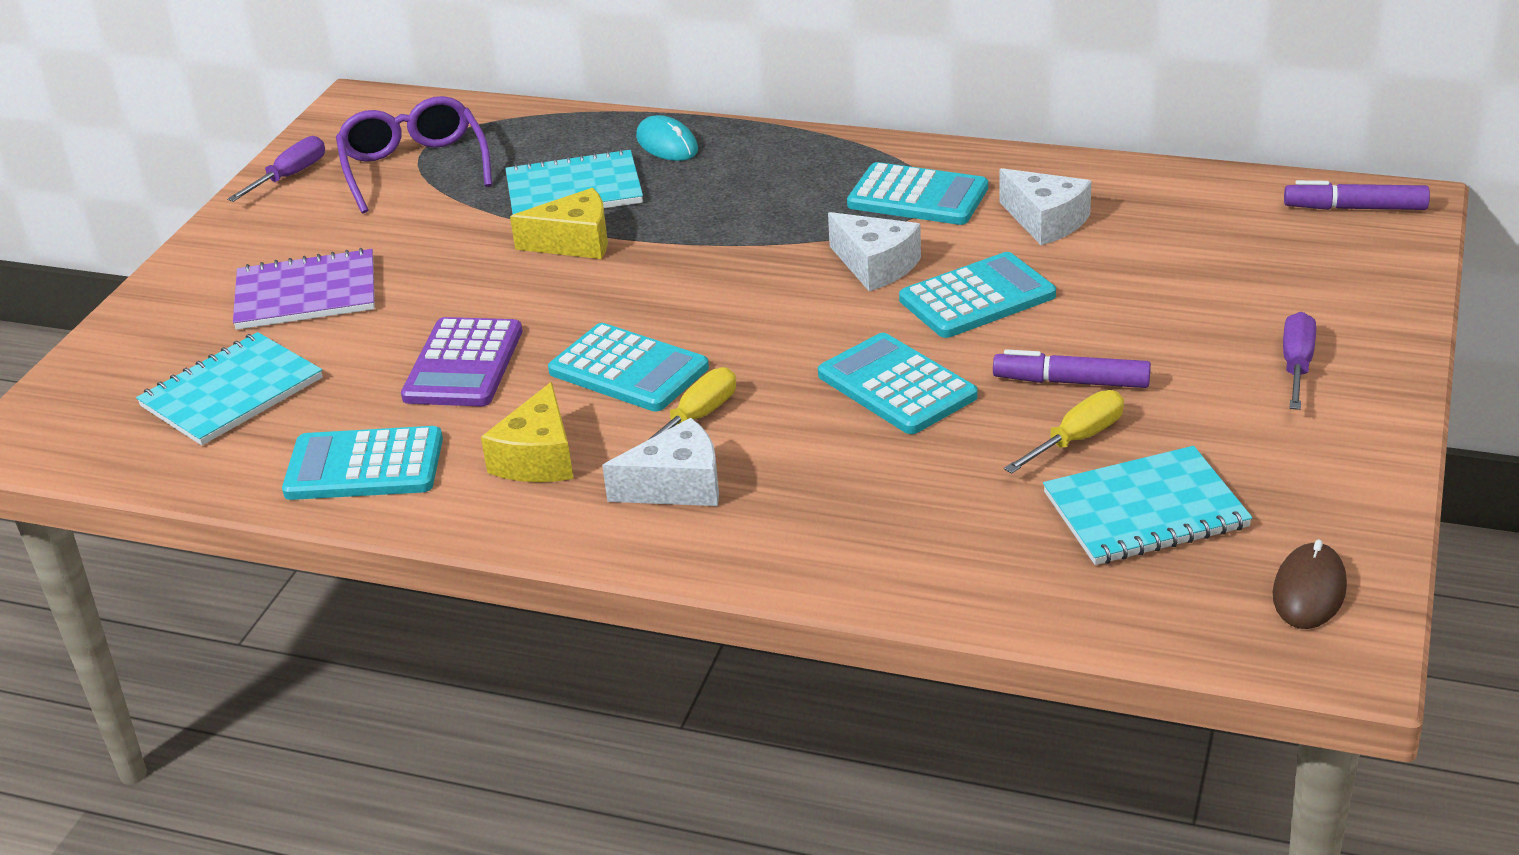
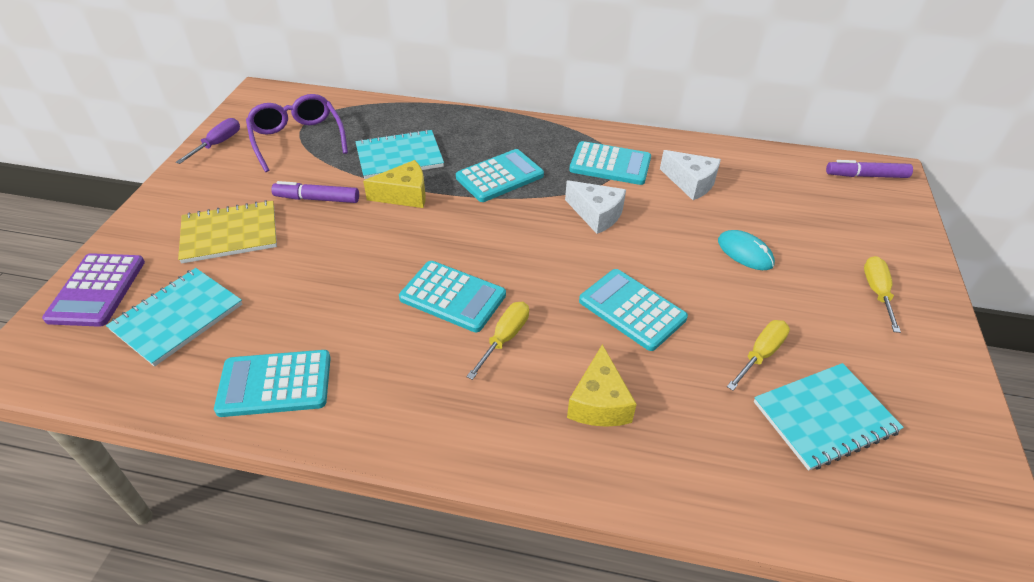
camera: 10 degrees left, 10 degrees up
(306, 293) = (230, 234): purple notebook -> yellow notebook
(463, 364) = (340, 292): purple calculator -> purple calculator (97, 290)
(538, 458) = (400, 375): yellow cheese -> yellow cheese (599, 402)
(667, 144) = (452, 125): turquoise mouse -> turquoise mouse (745, 252)
(677, 486) = (501, 399): white cheese -> none
(977, 298) = (665, 239): turquoise calculator -> turquoise calculator (500, 176)
(1071, 382) = (742, 306): purple marker -> purple marker (317, 199)
(1297, 366) = (877, 293): purple screwdriver -> yellow screwdriver
(1309, 591) = (959, 491): brown mouse -> none

